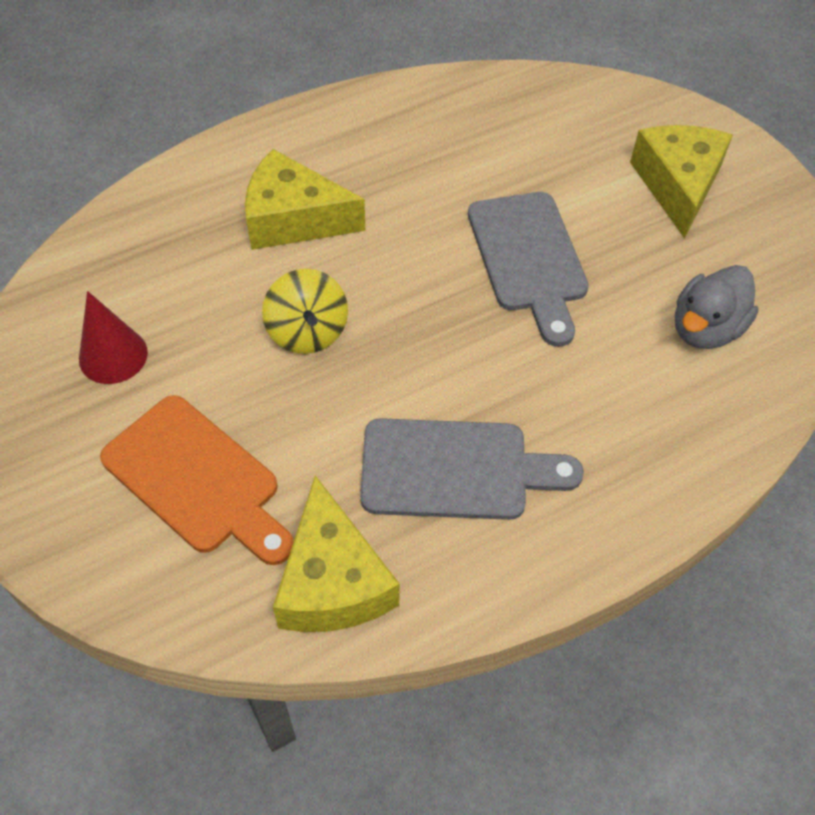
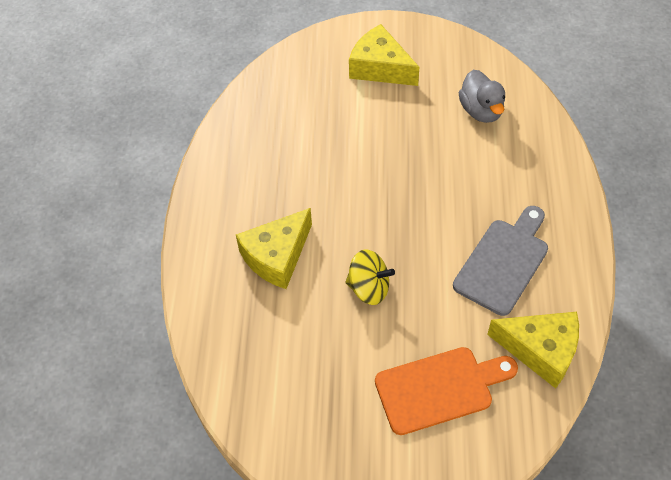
camera: 55 degrees left, 0 degrees up
(113, 355) = (321, 398): red cone -> none
(528, 259) = (386, 159): grey cutting board -> none

